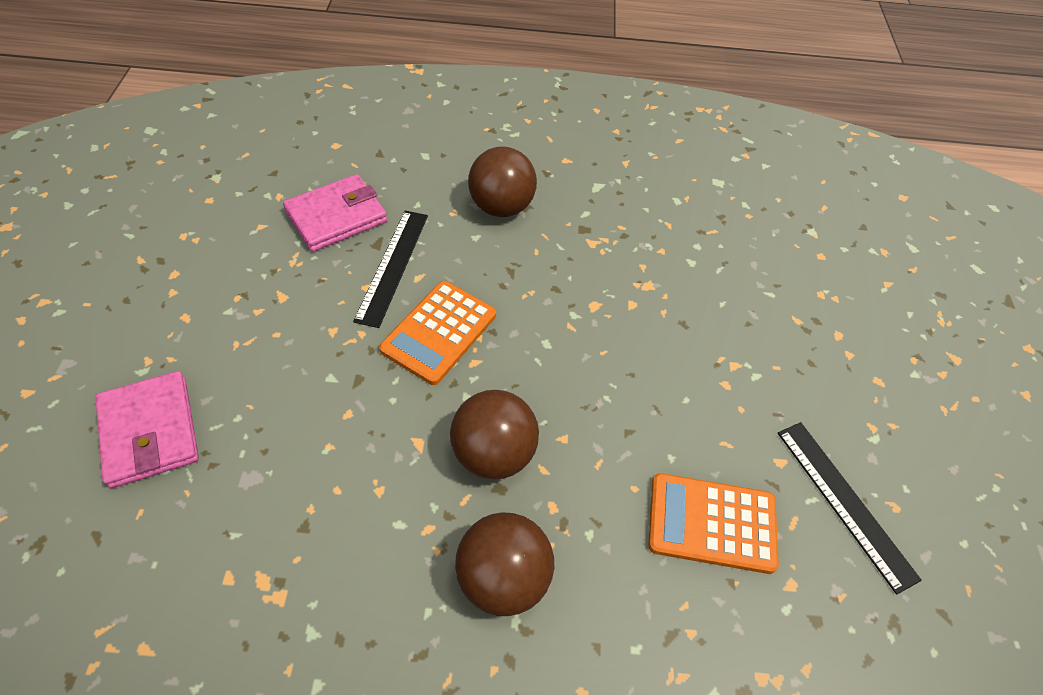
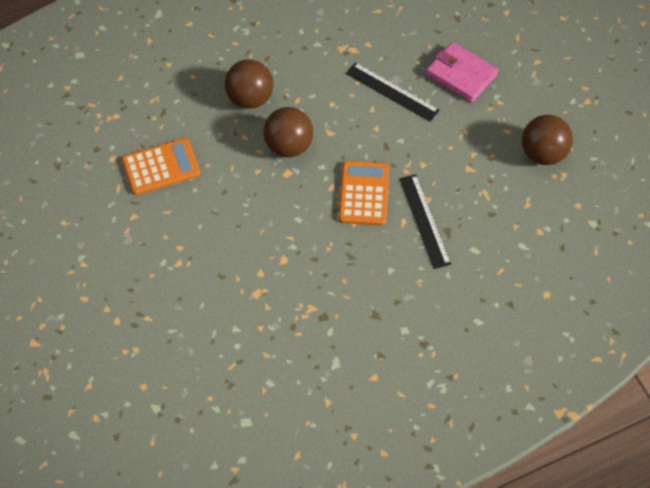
camera: 155 degrees right, 5 degrees up
(336, 217) = (489, 236): pink wallet -> none
(501, 207) = (391, 304): brown ball -> brown ball (542, 154)
(844, 502) = (92, 211): black ruler -> black ruler (392, 92)

